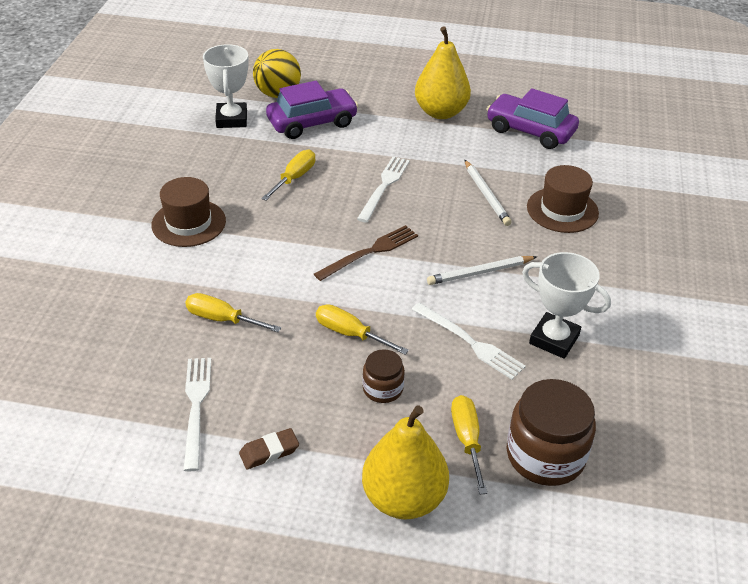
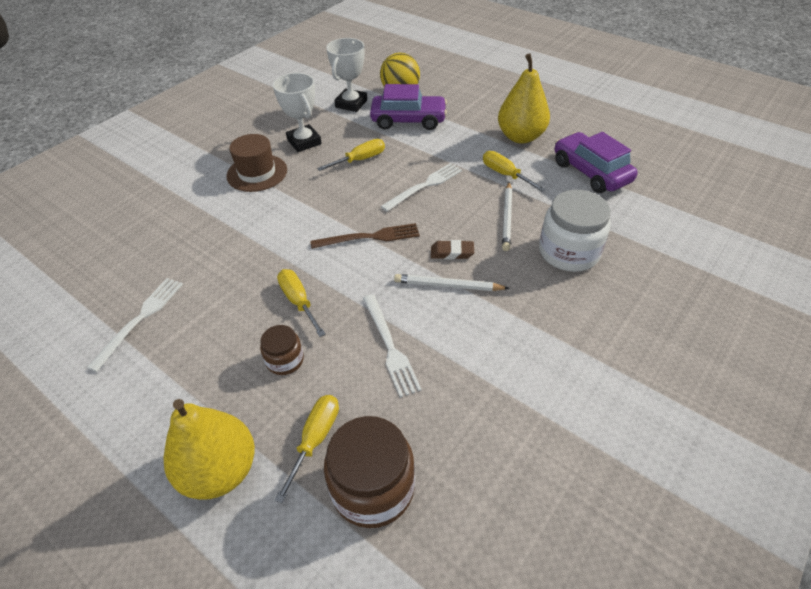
camera: 30 degrees right, 5 degrees up
(222, 319) = (217, 255): yellow screwdriver -> yellow screwdriver (505, 174)
(269, 452) = (157, 379): brown eraser -> brown eraser (452, 253)
(554, 339) = (468, 373): white trophy -> white trophy (304, 142)
(562, 210) = (568, 252): brown hat -> white jar

